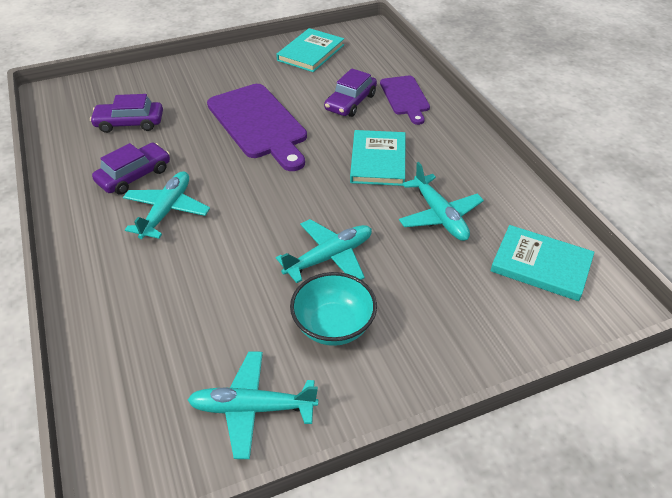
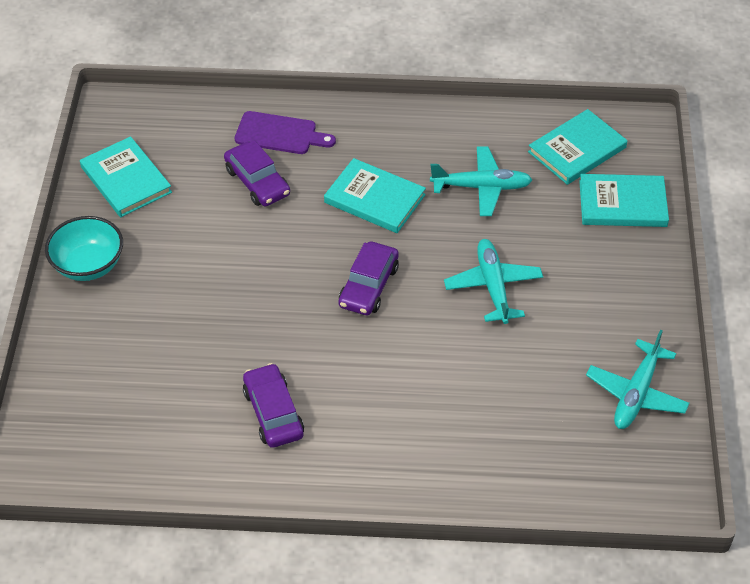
camera: 65 degrees left, 5 degrees up
(129, 123) = (161, 397): purple car -> purple car (368, 286)
(167, 210) = (353, 396): turquoise plane -> none
(259, 124) = (246, 274): purple cutting board -> none
(333, 326) = (576, 312): turquoise bowl -> turquoise bowl (88, 265)
(500, 321) = (622, 203): none -> turquoise book

